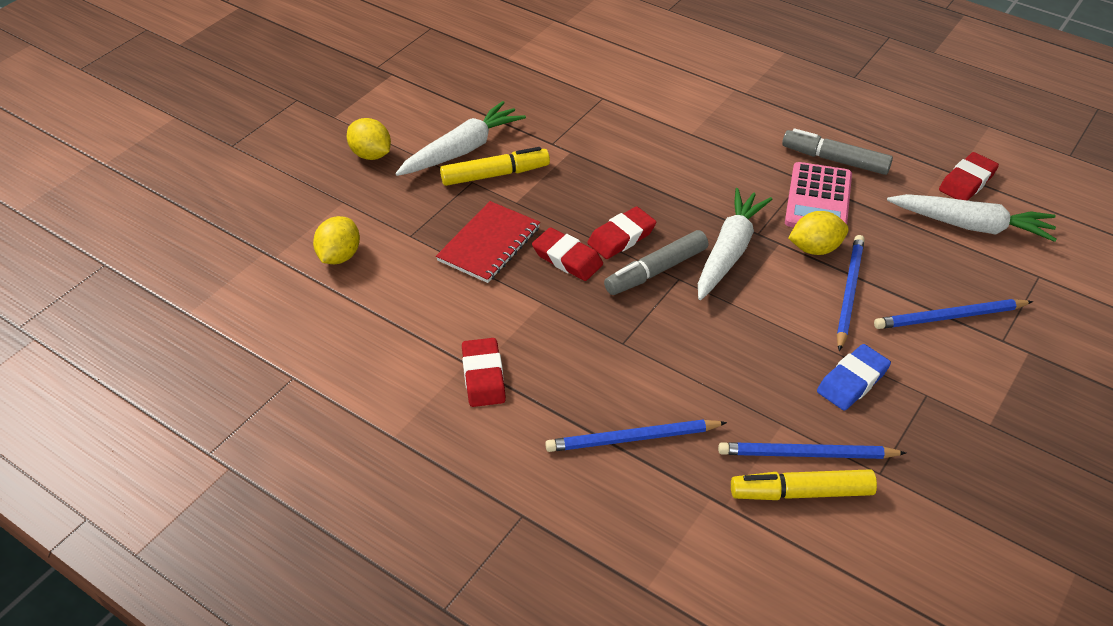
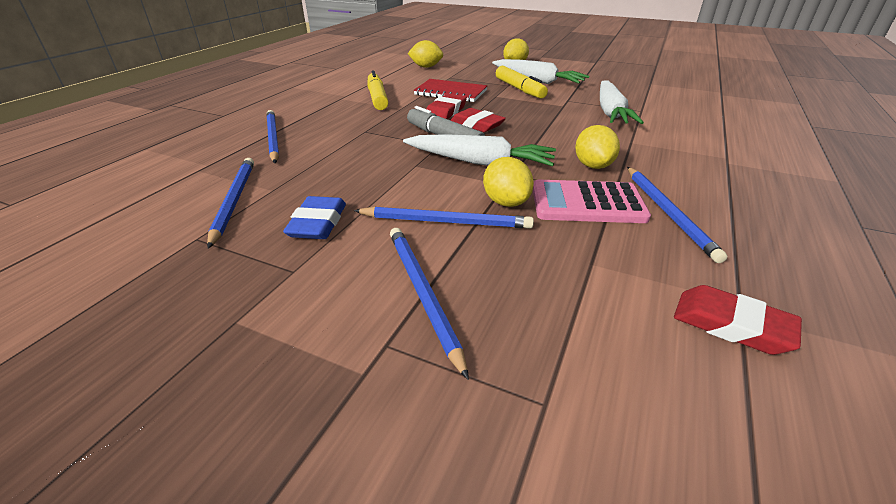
camera: 80 degrees right, 10 degrees down
(483, 376) = (334, 99): red eraser -> none
(744, 175) = (593, 165): none -> yellow lemon
(801, 492) = (193, 199): yellow marker -> yellow marker (377, 98)
(835, 160) = (668, 213): grey marker -> blue pencil
(852, 381) = (318, 223): blue eraser -> blue eraser turned 60 degrees clockwise
(971, 226) = (625, 324): white carrot -> white carrot (611, 112)

